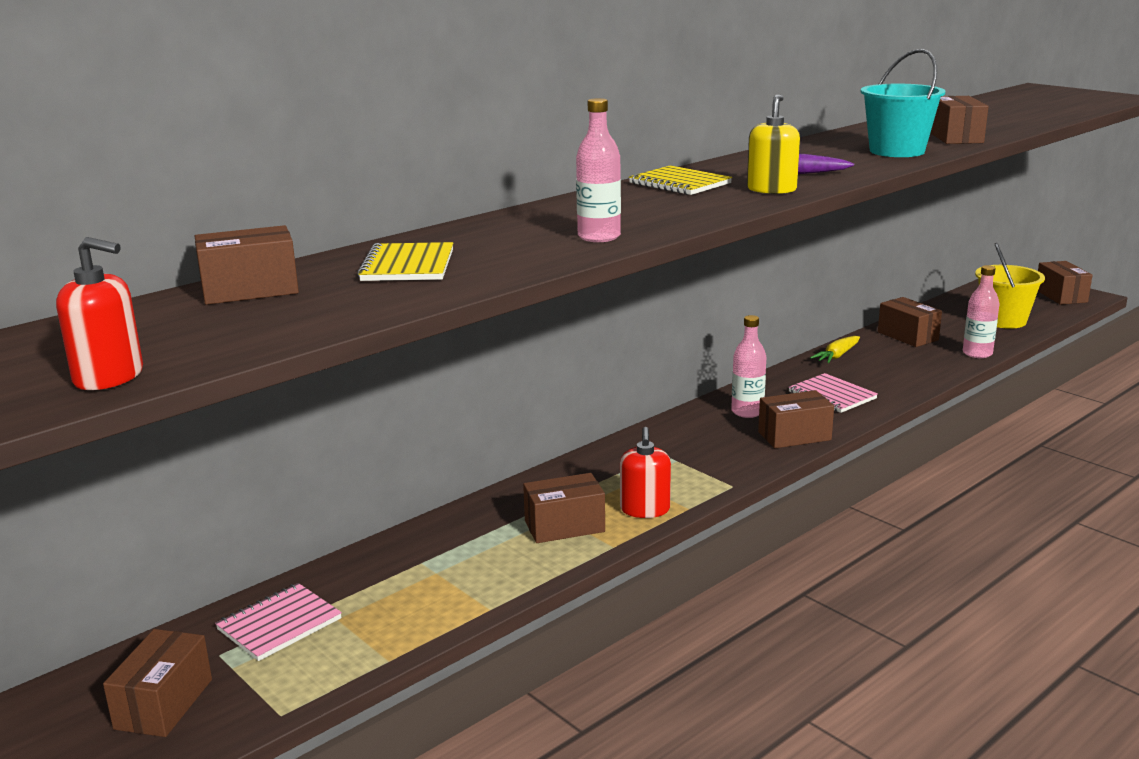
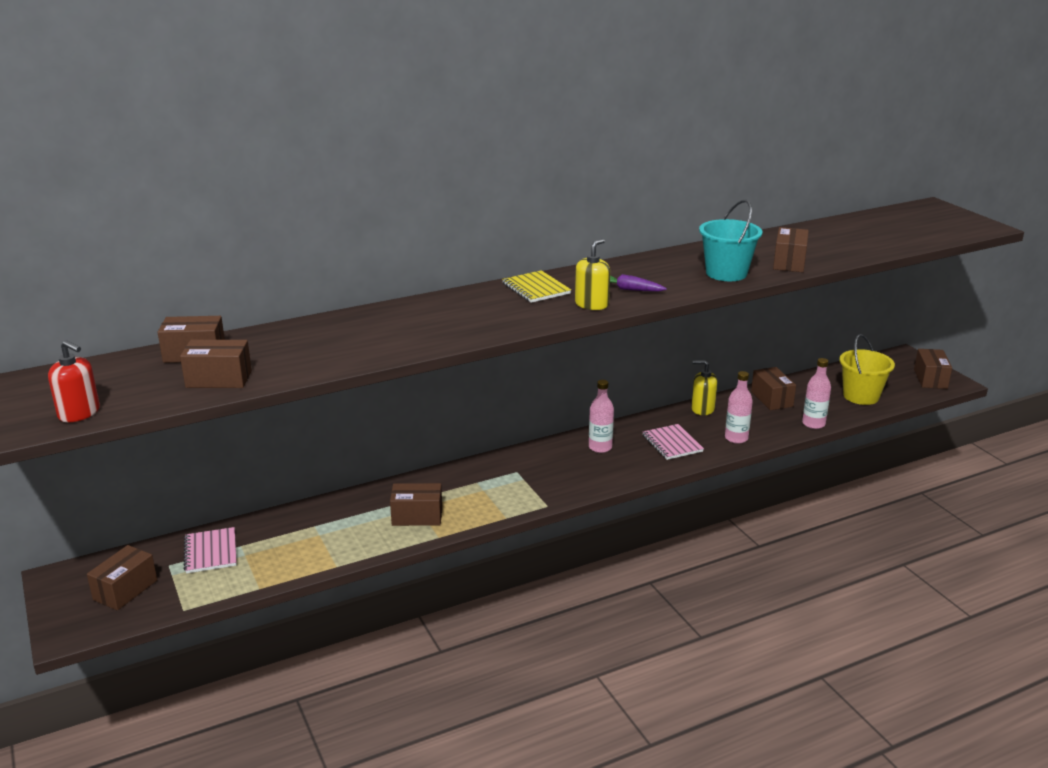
camera: 15 degrees right, 5 degrees up
(279, 624) = (211, 552): pink notebook -> pink notebook turned 75 degrees counterclockwise
(408, 265) = (298, 346): yellow notebook -> none
(599, 237) = (433, 337): pink bottle -> pink bottle (736, 438)
(645, 509) = (476, 513): red soap dispenser -> none
(794, 436) = (619, 473): brown box -> brown box (219, 379)
(837, 356) = (702, 409): yellow carrot -> yellow soap dispenser

